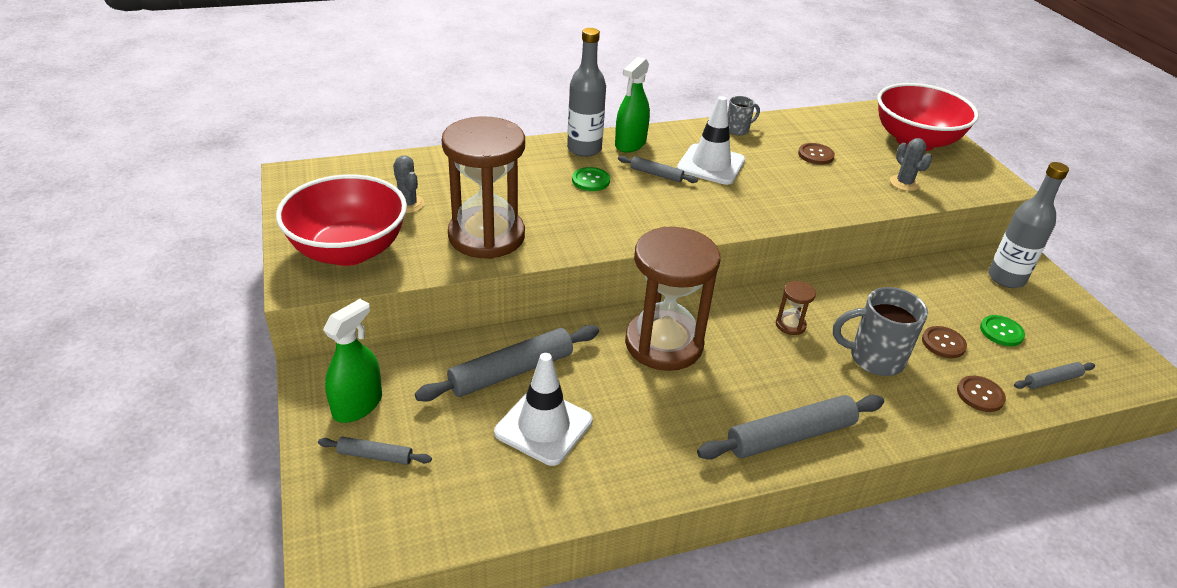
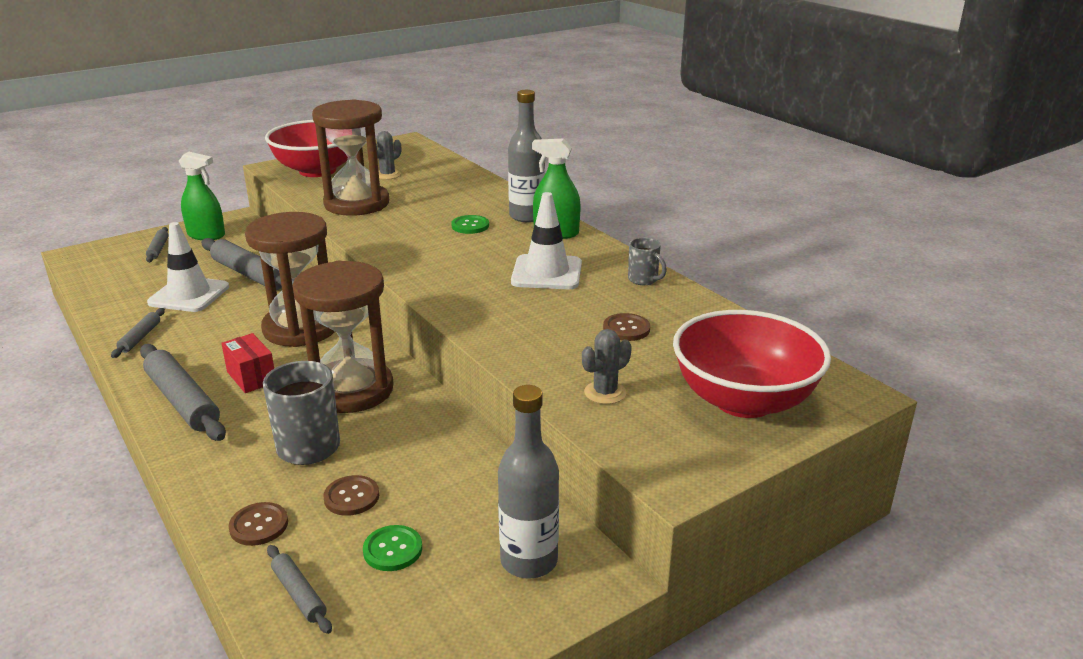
camera: 75 degrees right, 10 degrees down
(656, 174) = (504, 250): grey rolling pin -> grey rolling pin (140, 337)
(754, 385) = (251, 377): none -> red box
(790, 325) = (351, 390): brown hourglass -> brown hourglass, size x2.48

